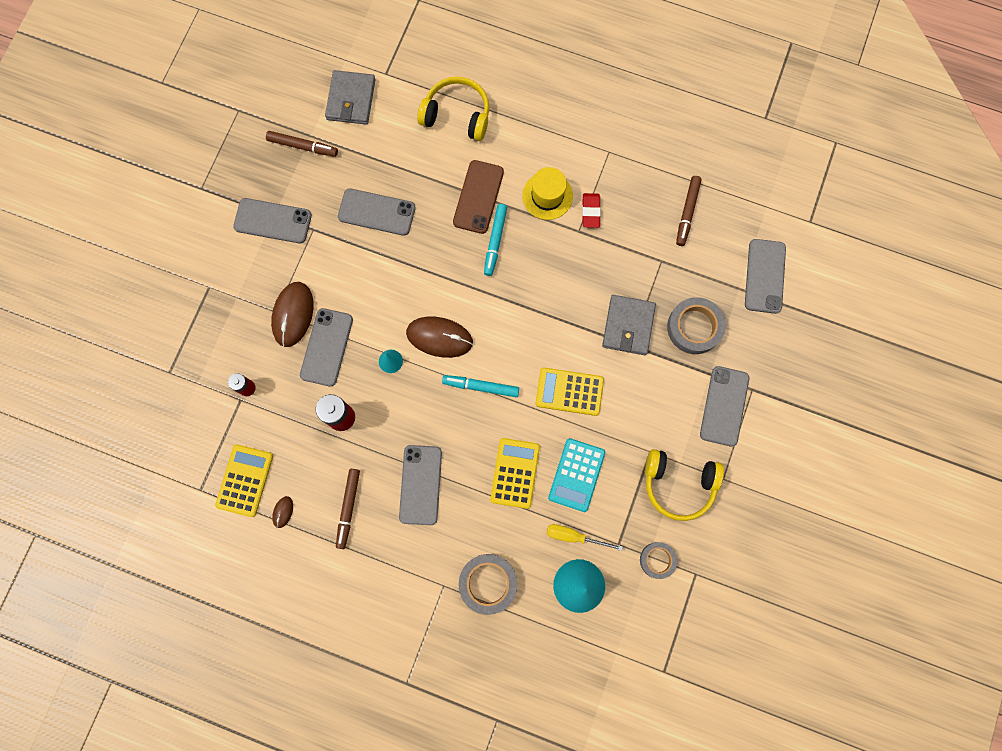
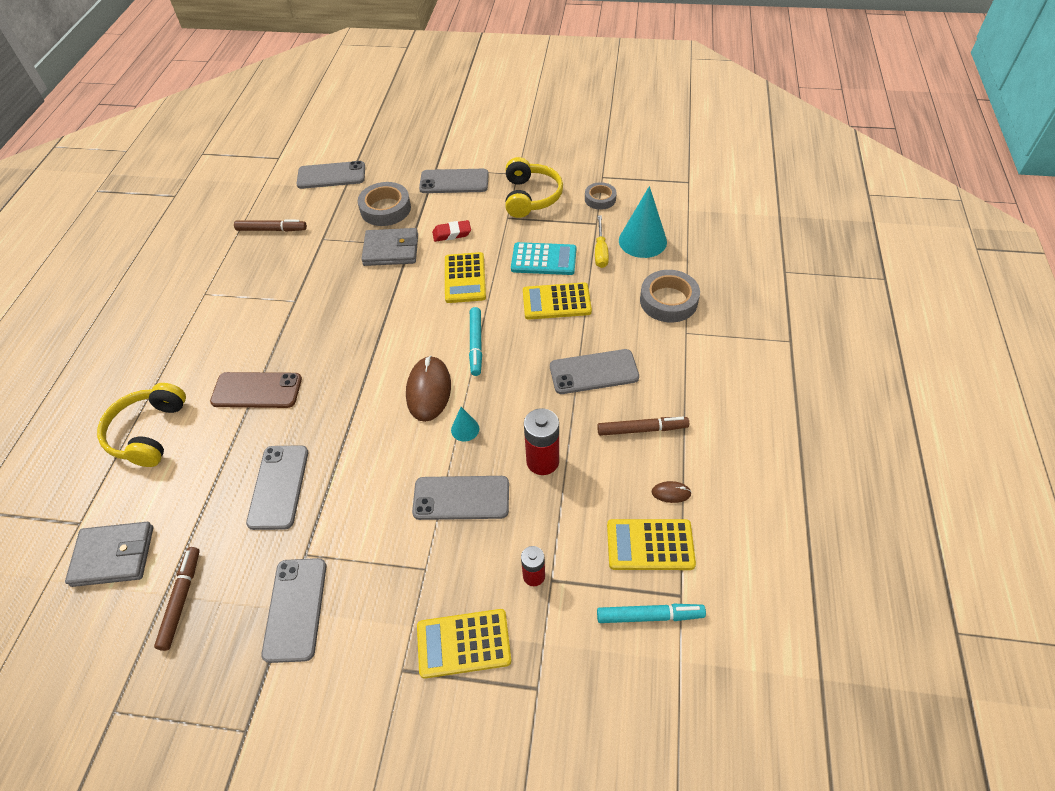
camera: 100 degrees left, 25 degrees down
(213, 330) = (463, 643): none -> yellow calculator
(293, 314) = (426, 547): brown mouse -> none
(495, 241) = (310, 365): turquoise marker -> turquoise marker (649, 616)
(547, 196) = (255, 332): yellow hat -> none
(590, 211) = (272, 296): red eraser -> red eraser (452, 233)

